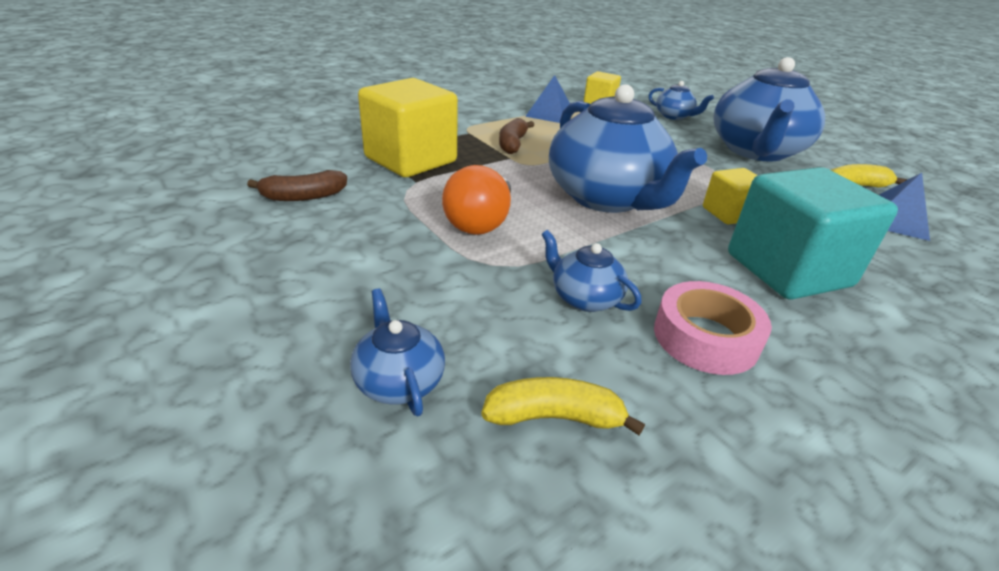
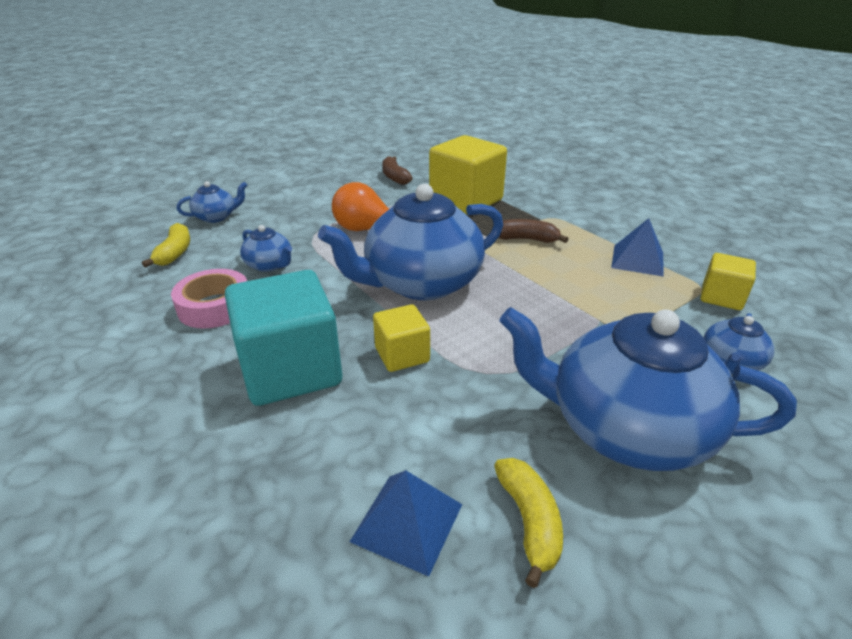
camera: 90 degrees right, 0 degrees up
(584, 298) = (269, 265): blue teapot -> blue teapot turned 90 degrees clockwise

